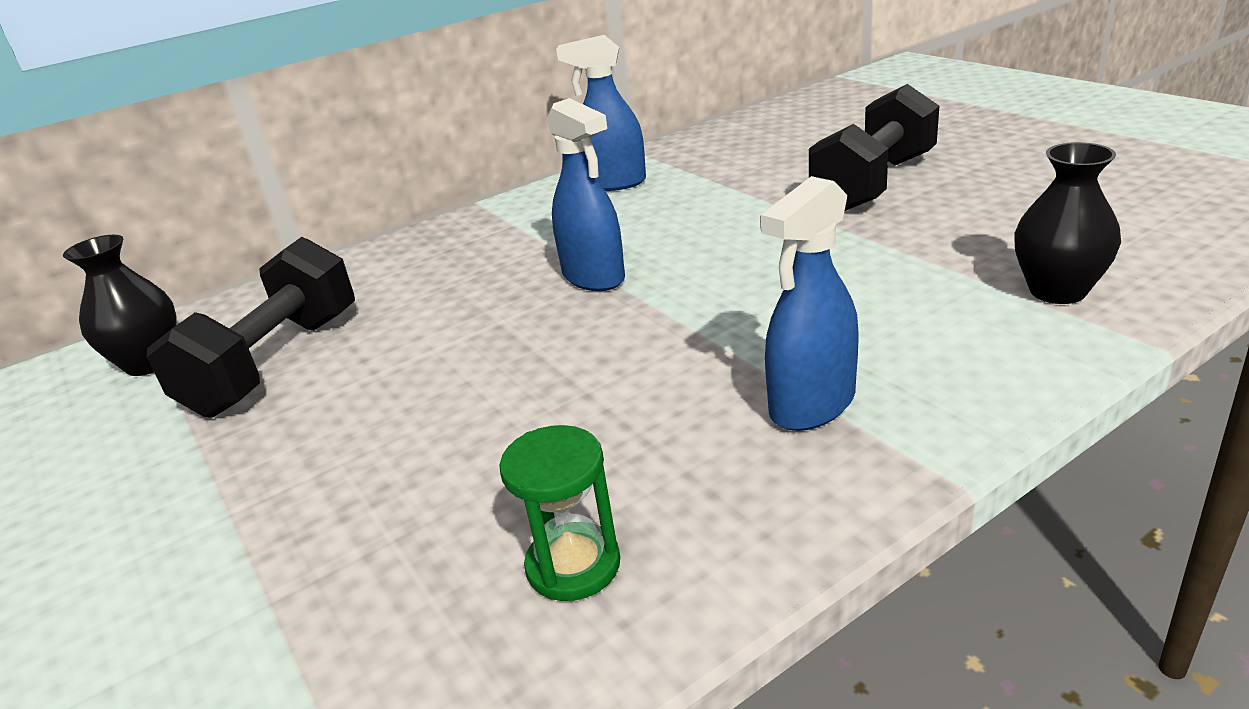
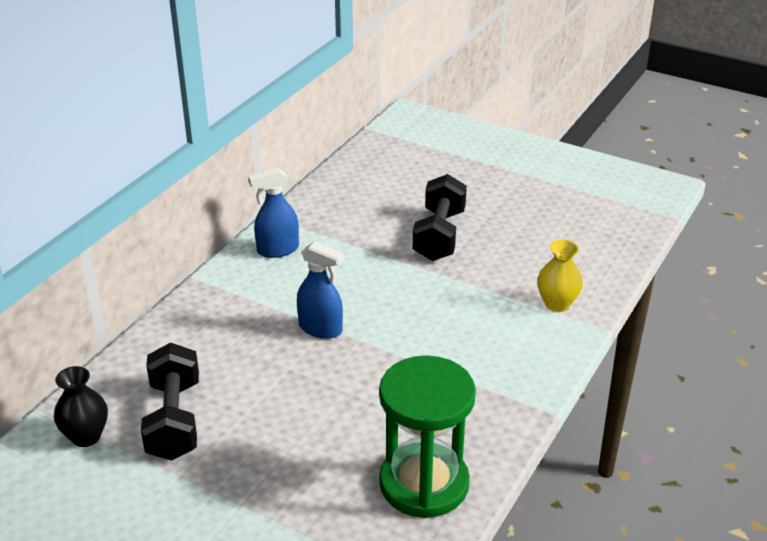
camera: 30 degrees left, 5 degrees up
(573, 565) = (424, 483): green hourglass -> green hourglass, size x2.21
(812, 405) = (479, 388): blue spray bottle -> none
(1057, 291) = (557, 304): black vase -> yellow vase

